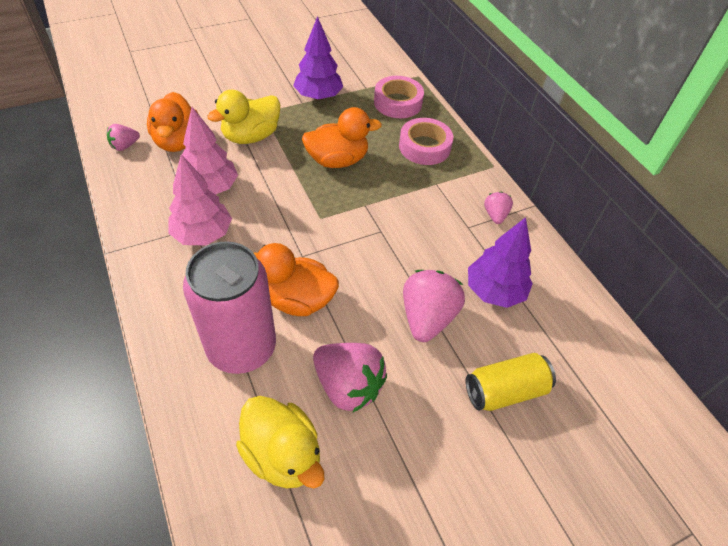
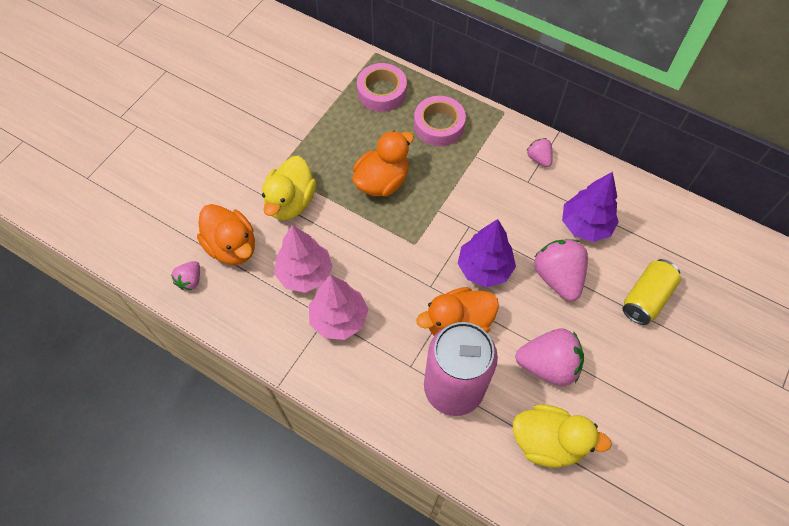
camera: 30 degrees left, 10 degrees up
(318, 97) = (310, 126): purple tree -> purple tree (484, 268)

